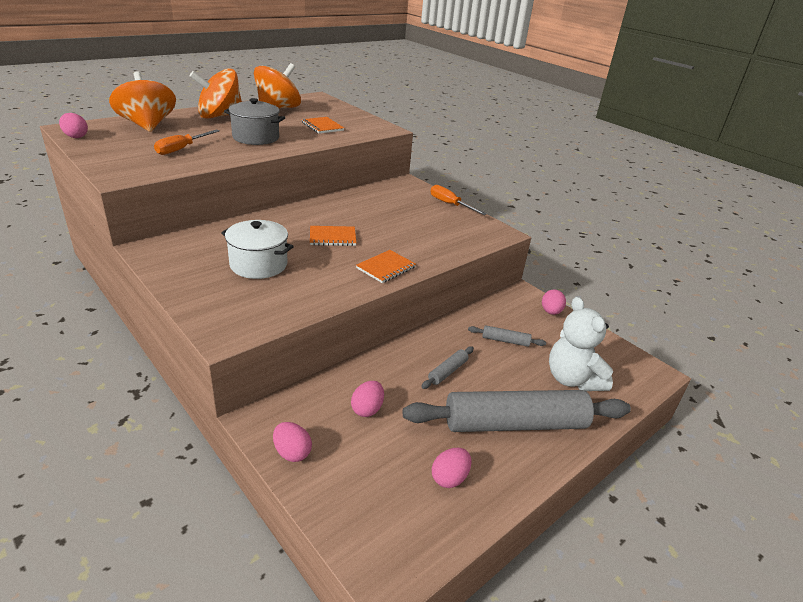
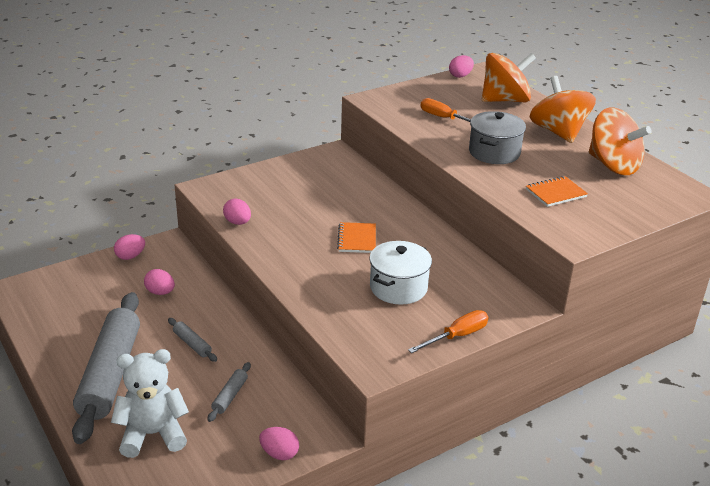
camera: 100 degrees right, 0 degrees up
(258, 265) = (304, 199): white pot -> white pot (398, 287)
(386, 268) = (292, 267): orange notebook -> none
(449, 478) = (73, 325): pink egg -> pink egg (237, 222)

